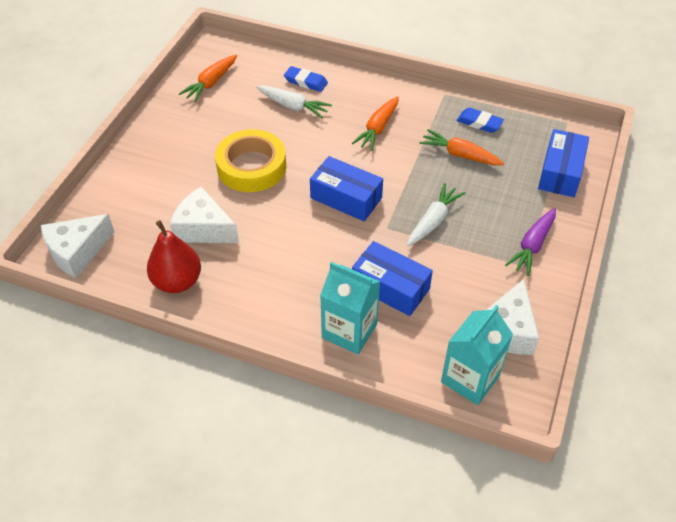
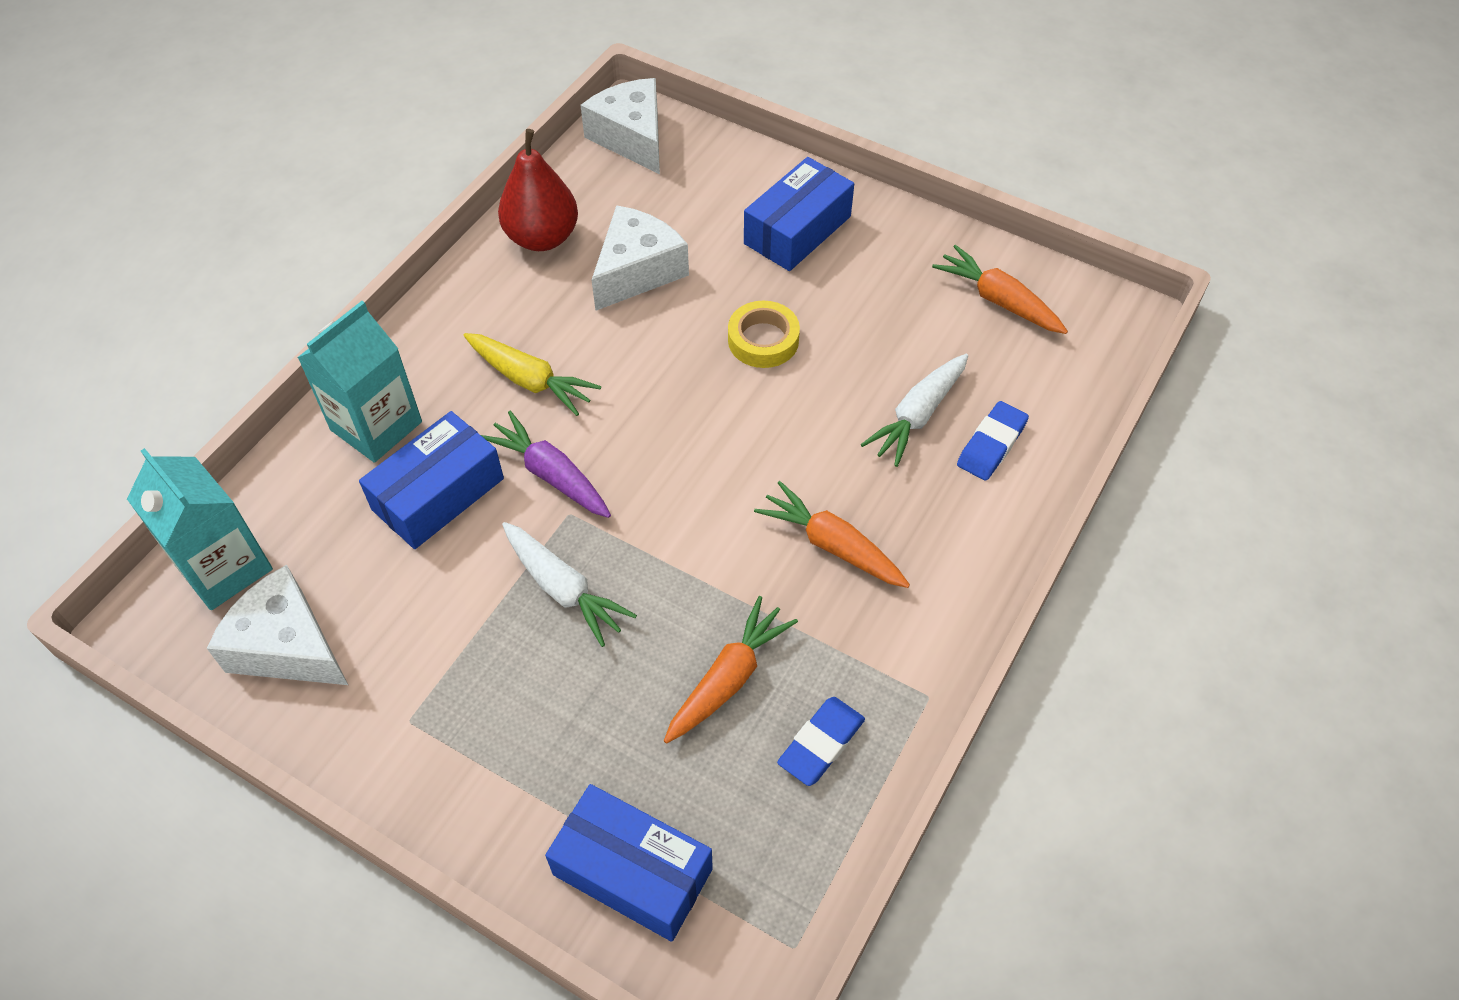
camera: 100 degrees right, 5 degrees up
(251, 167) = (763, 340): yellow tape -> yellow tape, size x0.58
(299, 263) = (530, 380): none -> yellow carrot
(346, 198) = (655, 463): blue box -> blue box (797, 230)
(532, 246) = (451, 746): purple carrot -> purple carrot (551, 474)

